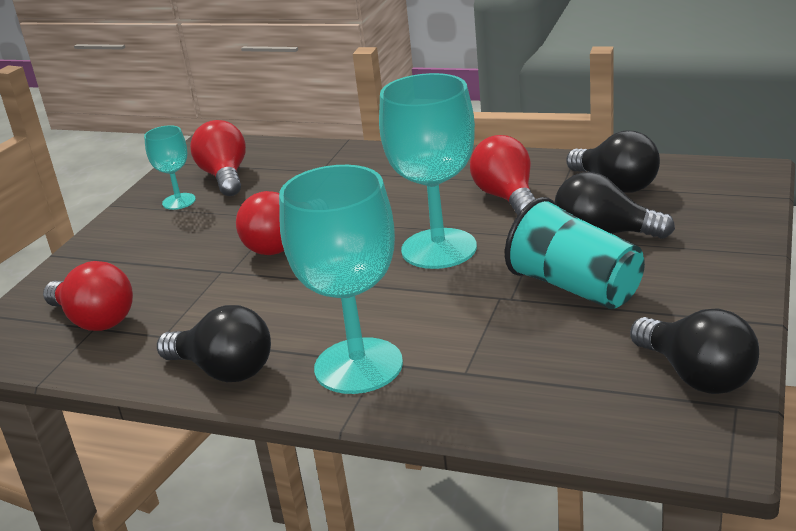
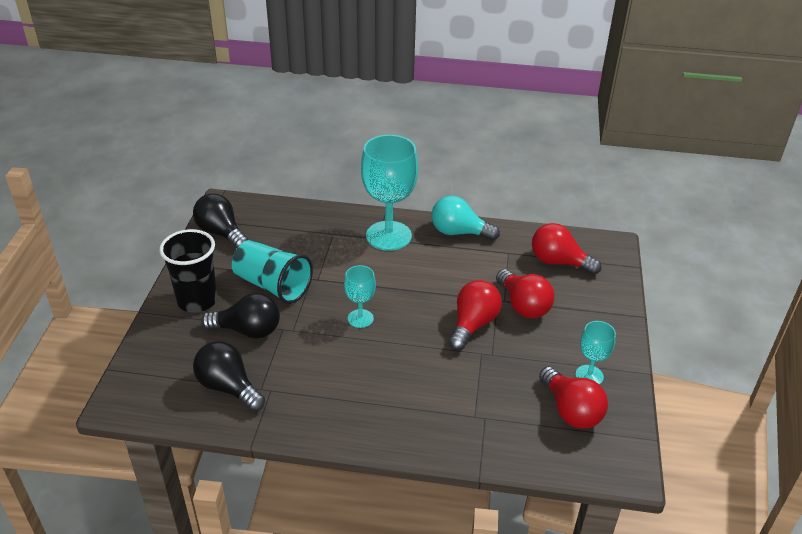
camera: 165 degrees right, 10 degrees up
(224, 370) = (459, 232): black light bulb -> turquoise light bulb
(439, 249) = (360, 318): turquoise goblet -> turquoise goblet, size x0.51
(507, 198) = (315, 373): red light bulb -> red light bulb (523, 305)
(696, 268) = (197, 301): none -> black cup

